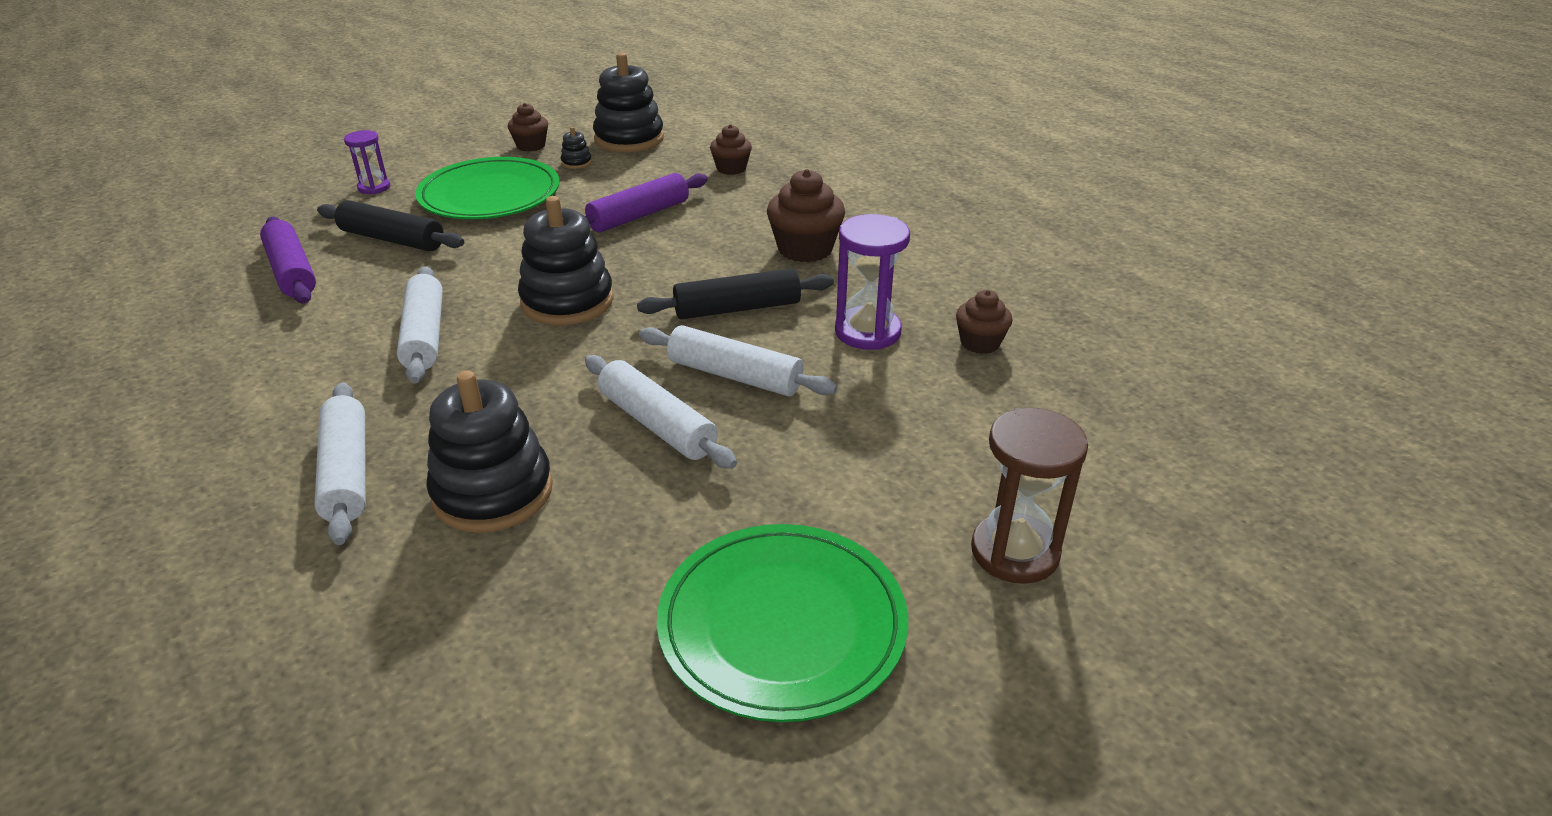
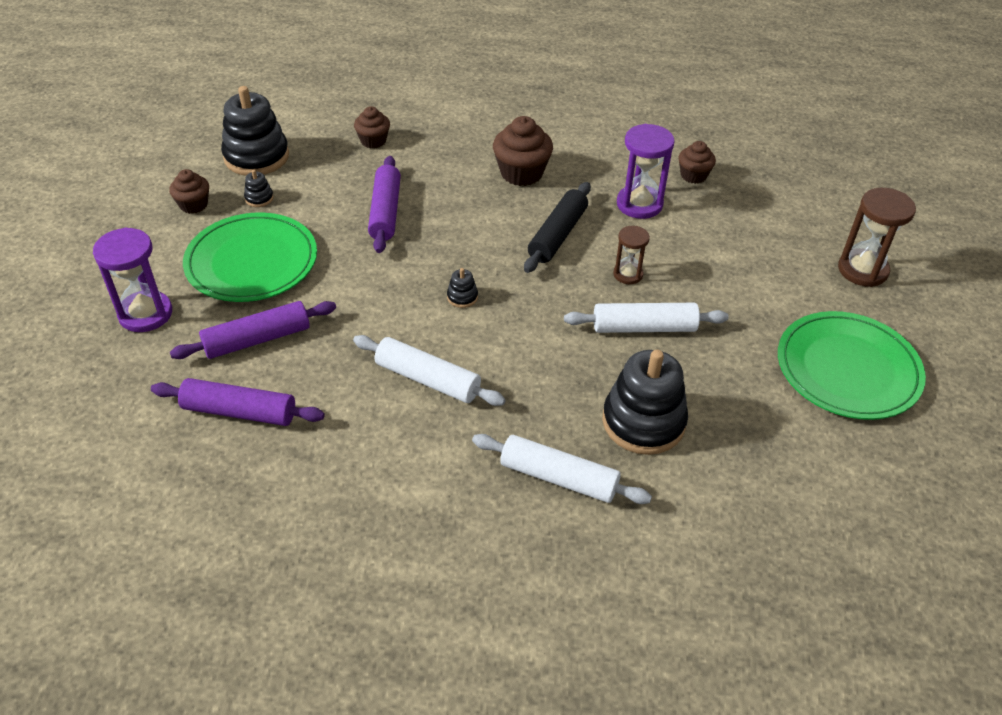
camera: 50 degrees left, 10 degrees up
(374, 187) = (145, 314): purple hourglass -> purple hourglass, size x1.67
(392, 239) = (257, 339): black rolling pin -> purple rolling pin
(567, 301) = (462, 297): black stacking toy -> black stacking toy, size x0.42
(735, 375) = (628, 274): white rolling pin -> brown hourglass

